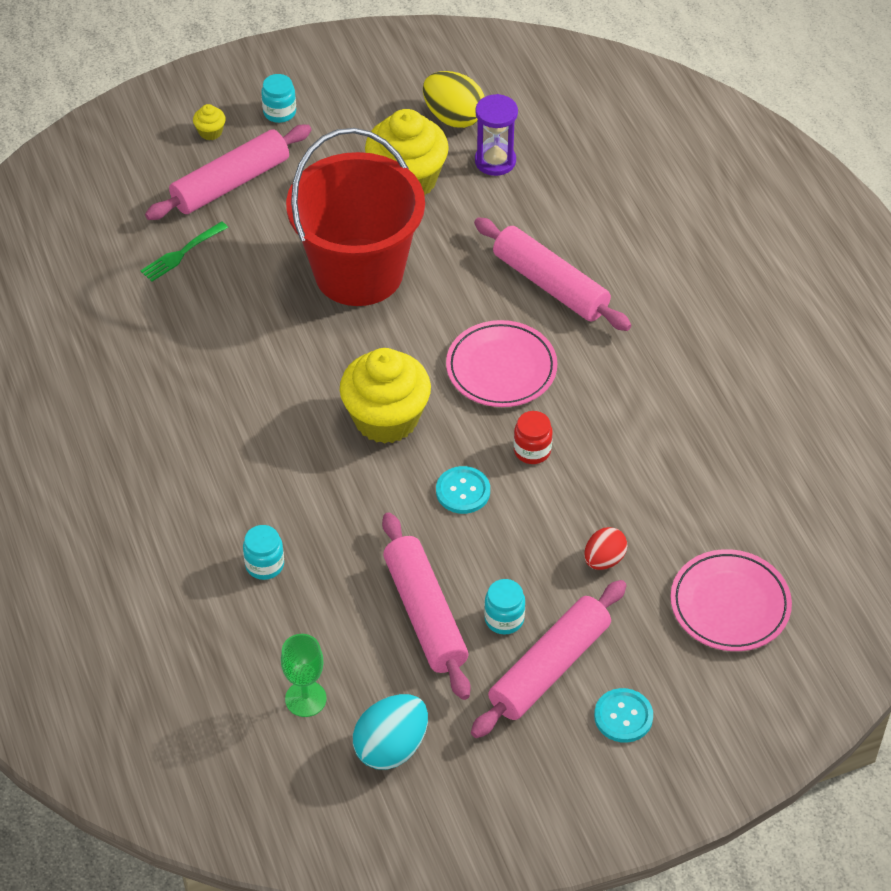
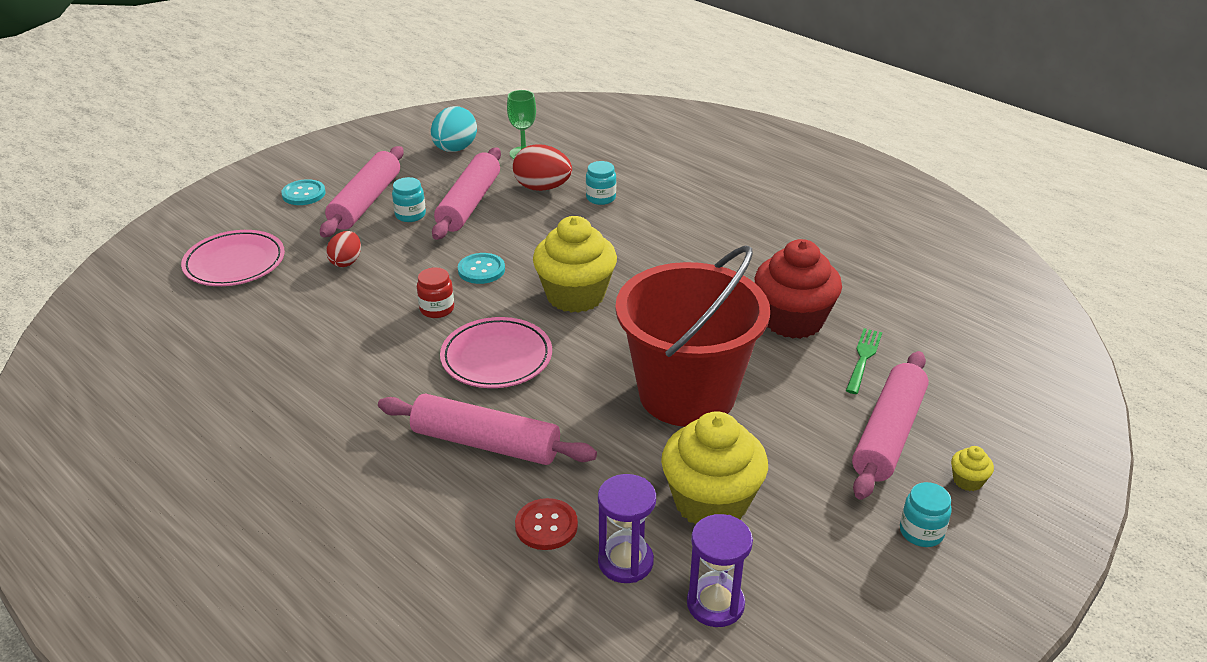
camera: 155 degrees right, 15 degrees down
(204, 313) = (793, 320): none -> red cupcake
(322, 612) = (542, 188): none -> red egg
(424, 614) = (469, 204): pink rolling pin -> pink rolling pin turned 60 degrees clockwise
(453, 117) = (715, 604): yellow egg -> purple hourglass
(536, 203) = (546, 526): none -> red button

